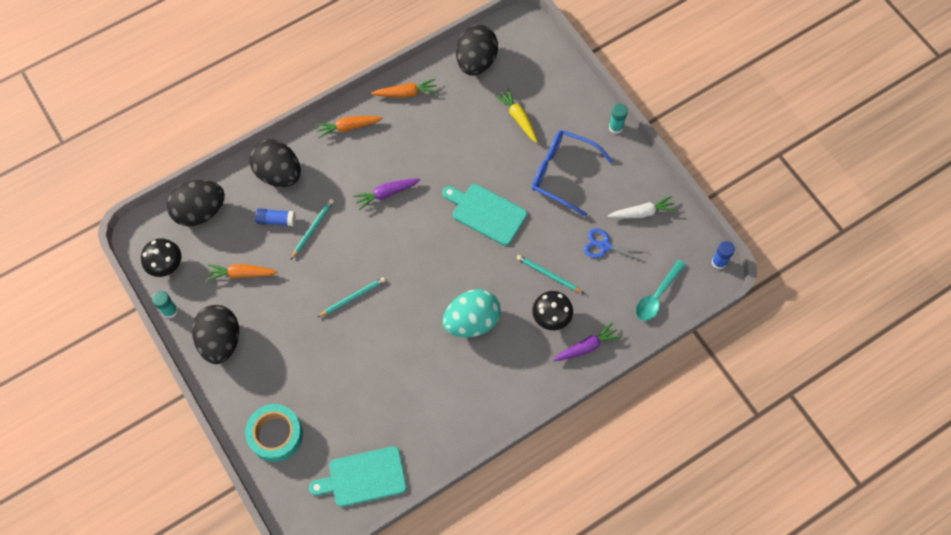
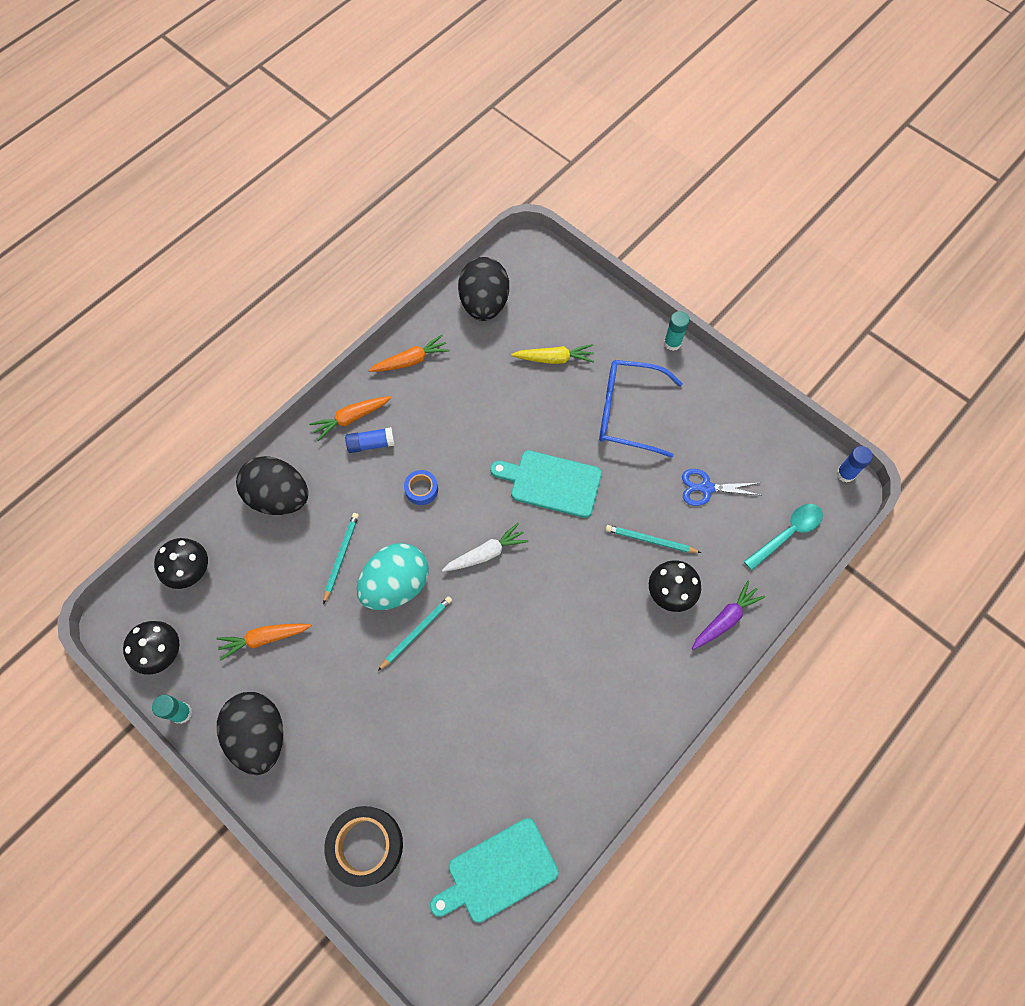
camera: 15 degrees left, 0 degrees up
(200, 211) = (190, 570): black egg -> black mushroom
(276, 220) = (291, 557): blue glue stick -> blue glue stick (371, 444)
(276, 435) = (366, 845): turquoise tape -> black tape
(386, 194) = (421, 489): purple carrot -> blue tape
(472, 321) = (575, 624): turquoise egg -> turquoise egg (396, 585)
(518, 118) = (554, 358): yellow carrot -> yellow carrot turned 135 degrees clockwise
(642, 212) = (736, 436): white carrot -> white carrot (486, 553)
(657, 296) = (788, 533): turquoise spoon -> turquoise spoon turned 150 degrees counterclockwise

